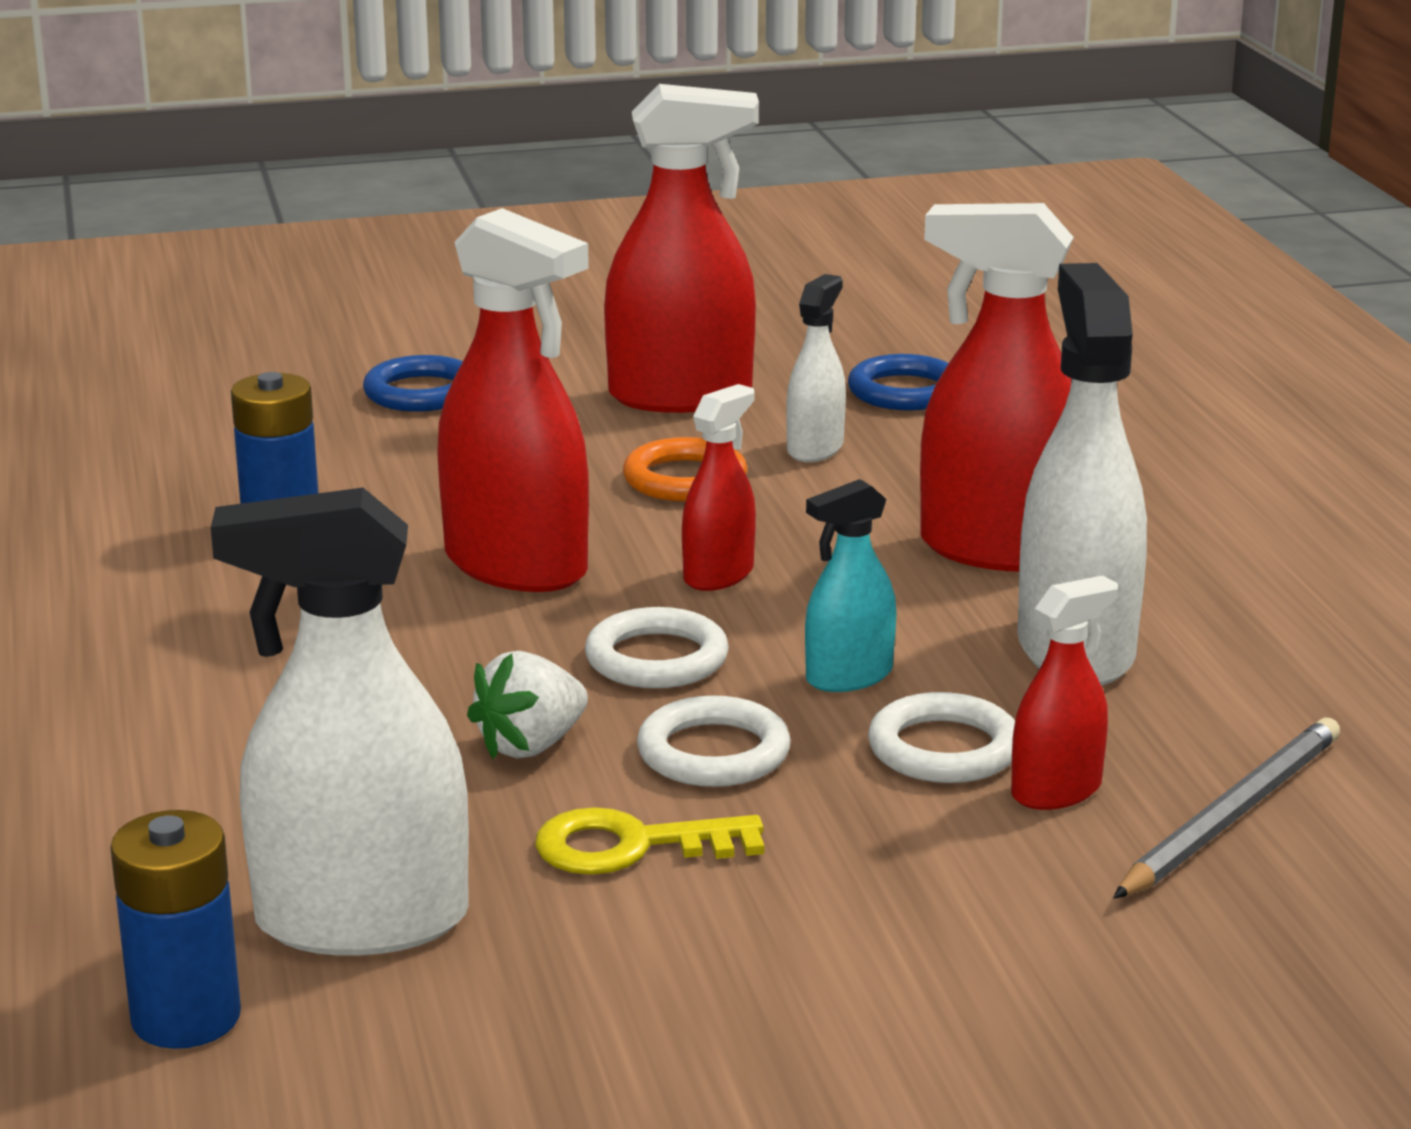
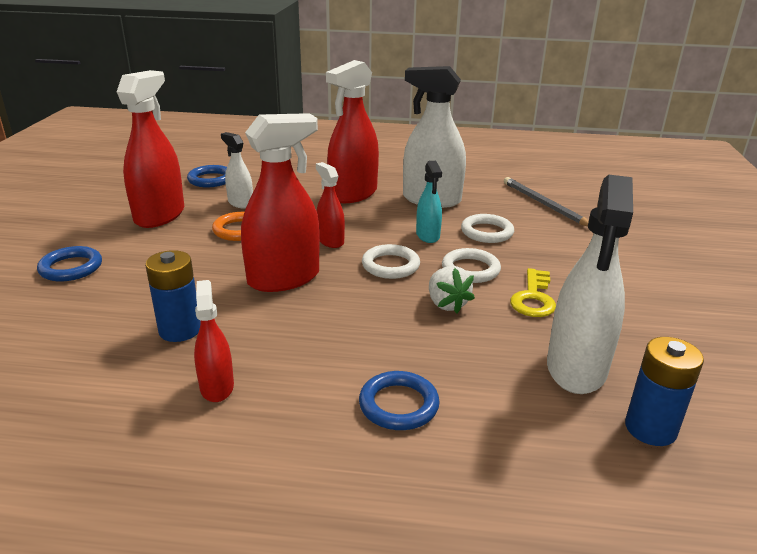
camera: 70 degrees left, 5 degrees up
(155, 750) = (398, 405): none -> blue ring
(1056, 791) = (521, 223): red spray bottle -> red spray bottle (217, 387)

